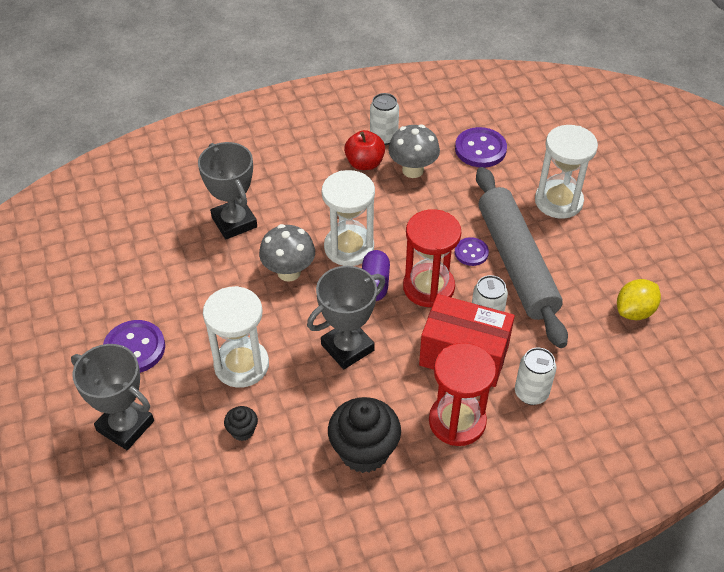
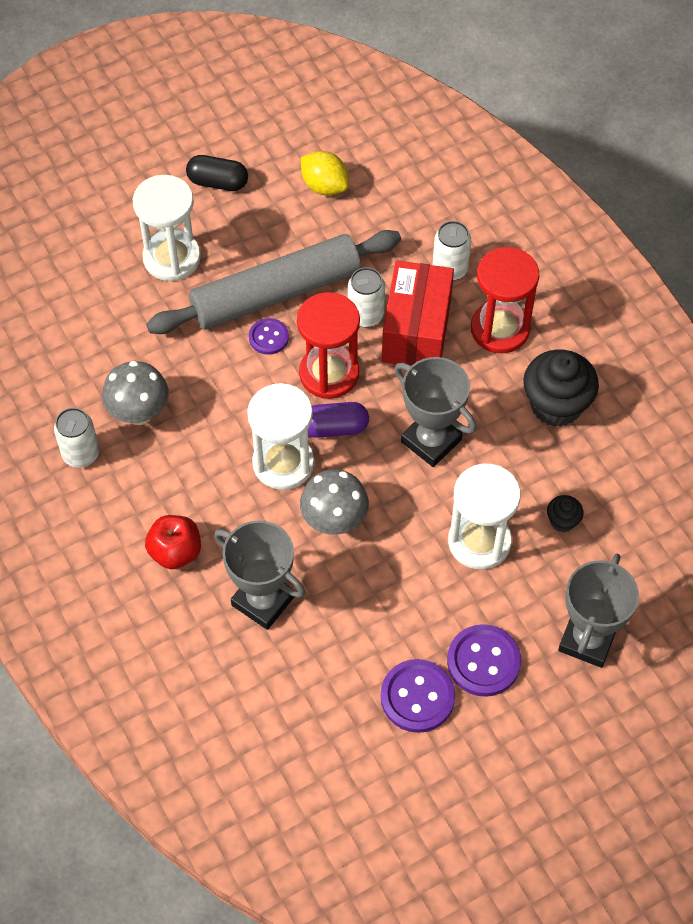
camera: 100 degrees left, 10 degrees up
(234, 222) = (263, 600): grey trophy -> grey trophy turned 75 degrees clockwise
(364, 163) = (134, 469): red apple -> red apple (175, 552)
(480, 149) = (91, 343): purple button -> purple button (417, 697)
(639, 238) = (218, 182): none -> black capsule

